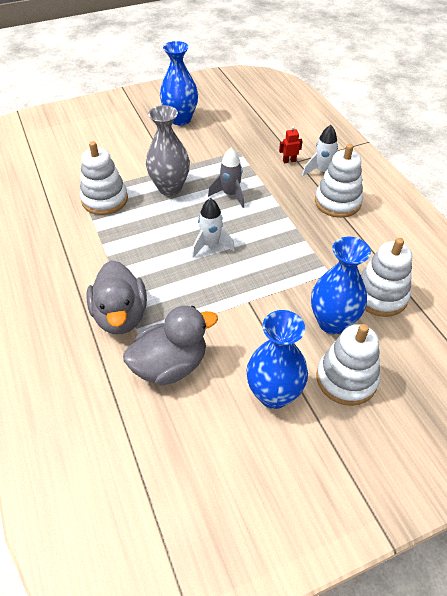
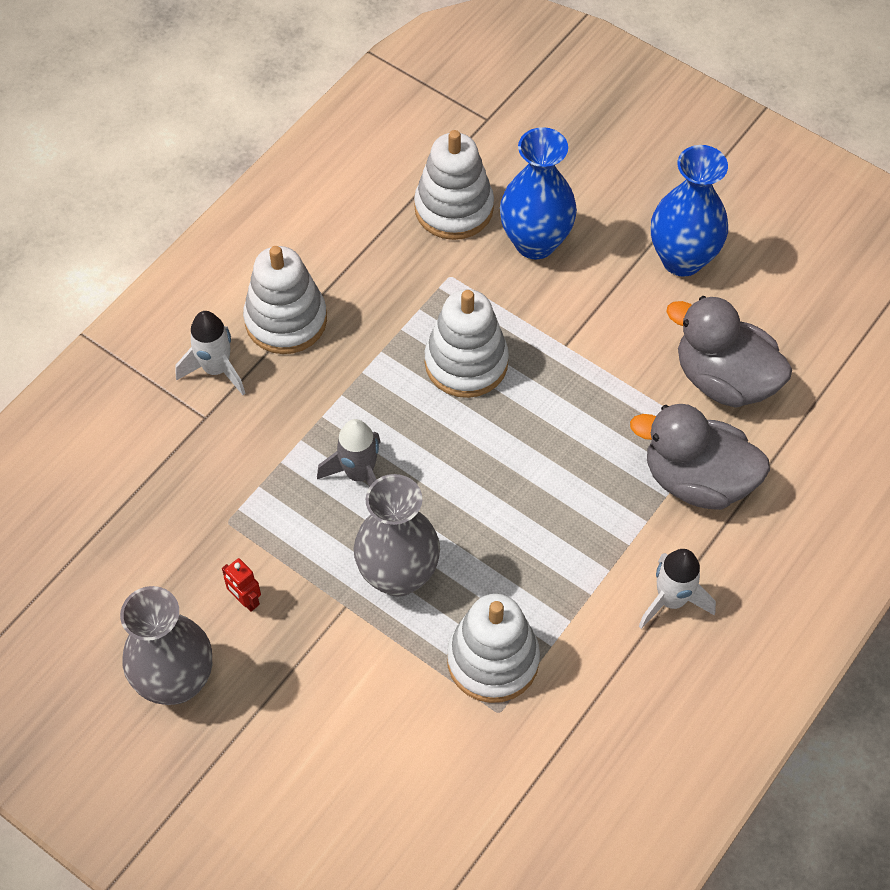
camera: 120 degrees left, 10 degrees up
(121, 316) = (697, 480): grey duck -> grey duck turned 120 degrees counterclockwise
(180, 119) = (176, 681): blue vase -> grey vase
(211, 245) = (492, 442): white rocket -> white rocket (671, 600)
(289, 161) = (212, 430): red robot -> red robot (245, 600)
(346, 379) = (609, 200): white stacking toy -> white stacking toy (466, 362)

